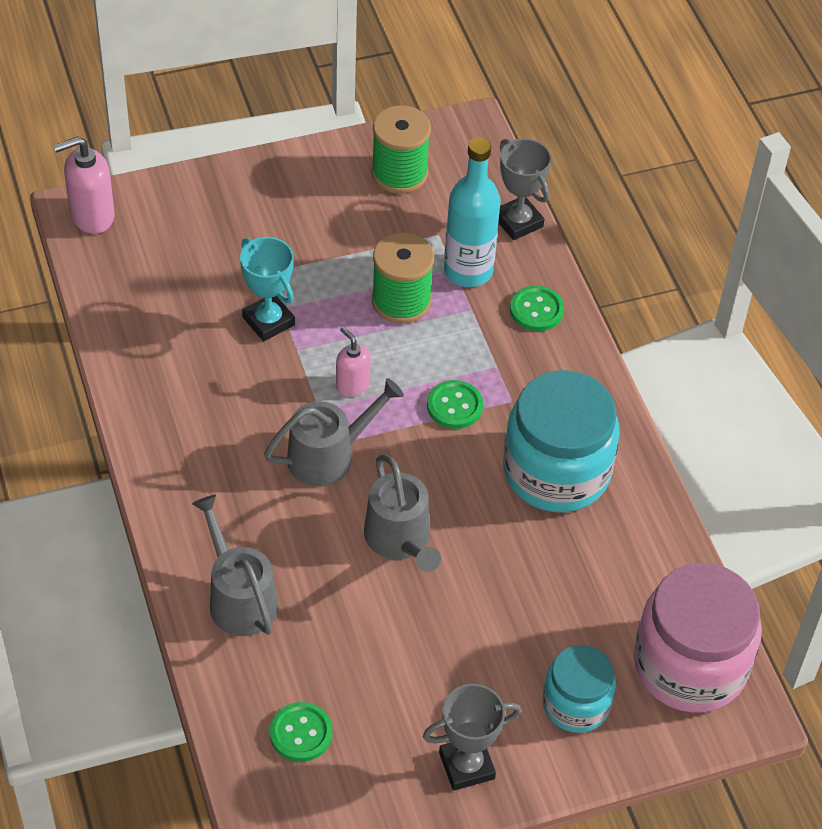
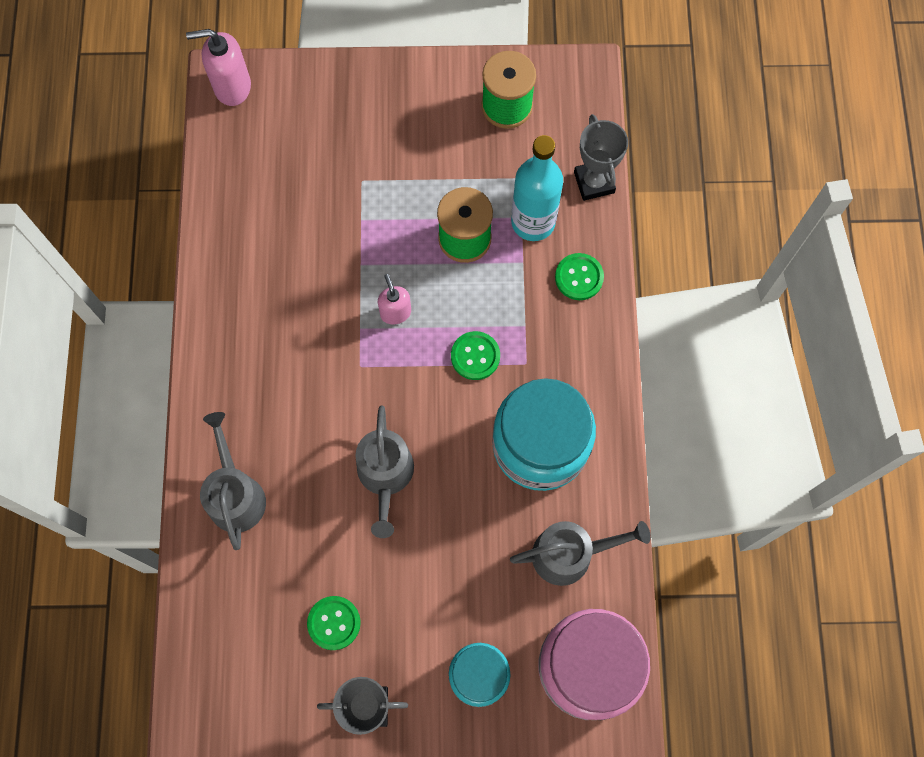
camera: 20 degrees right, 20 degrees up
(268, 321) = (346, 230): turquoise trophy -> none
(301, 733) = (244, 636): green button -> green button (334, 623)
(328, 456) = (352, 377): grey watering can -> grey watering can (569, 554)

